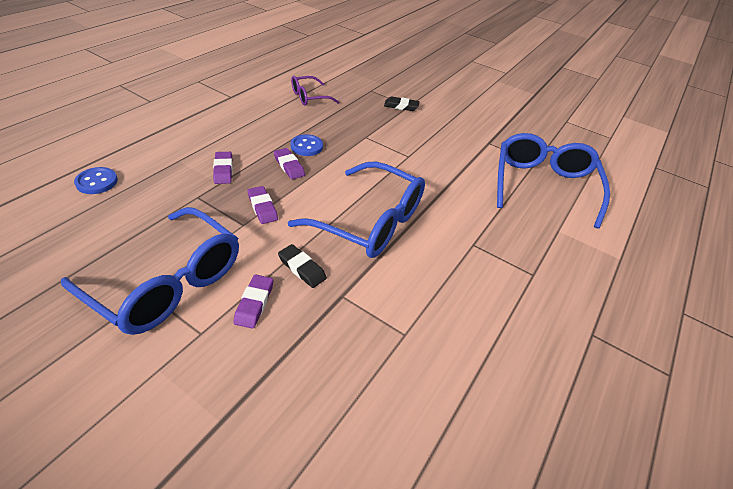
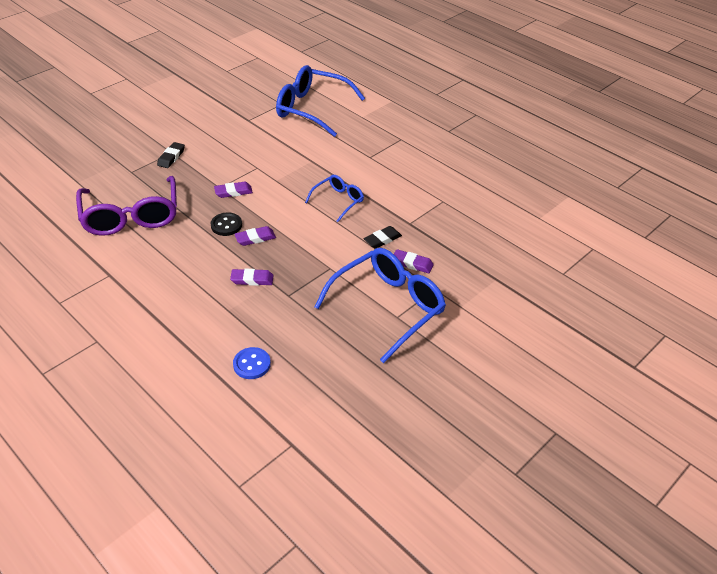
camera: 75 degrees left, 0 degrees up
(262, 207) = (310, 256): purple eraser -> purple eraser (233, 192)
(306, 146) = (226, 225): blue button -> black button
(309, 97) = (131, 216): purple glasses -> purple glasses, size x1.91
(369, 221) = (338, 201): blue glasses -> blue glasses, size x0.52

